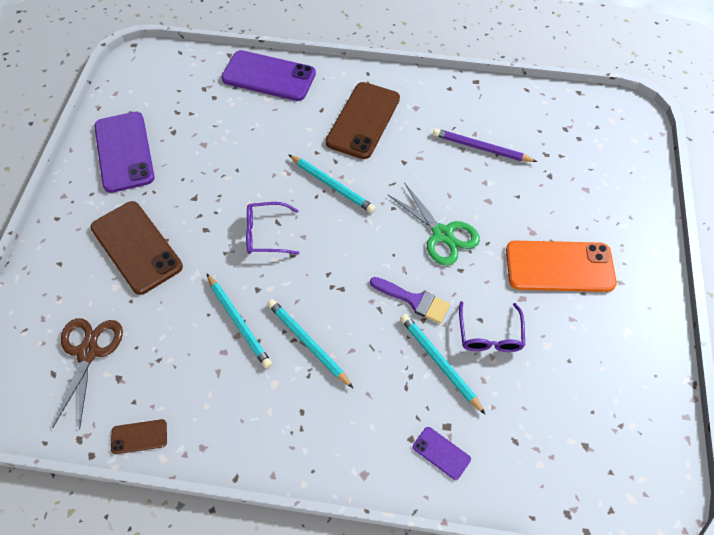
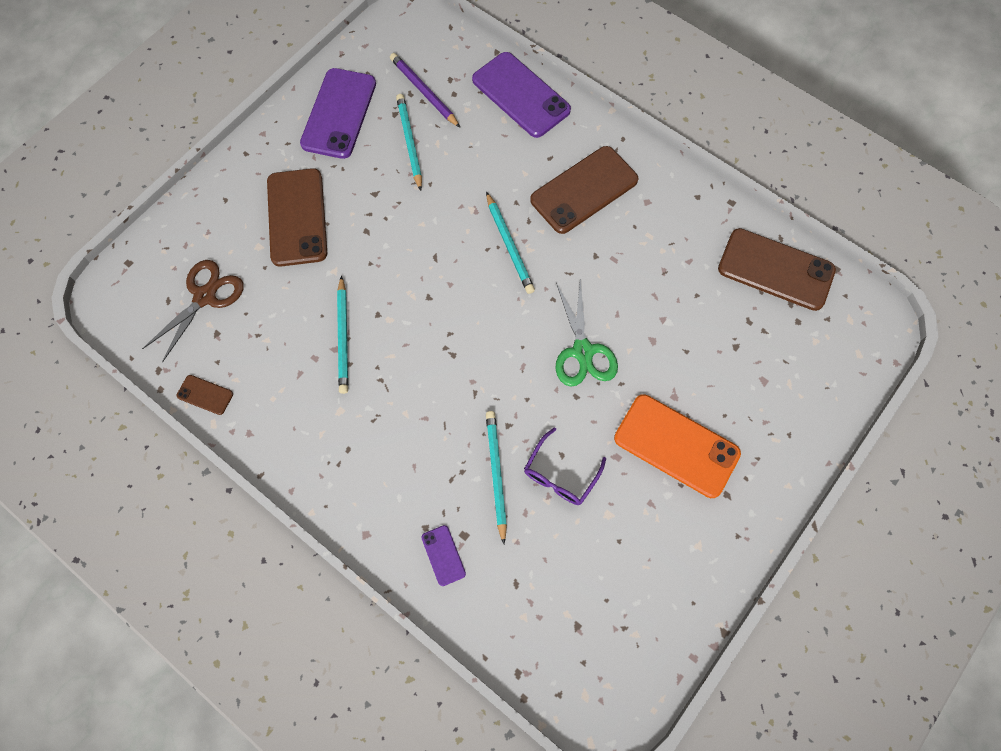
camera: 30 degrees right, 10 degrees up
(266, 234) = (417, 264): purple glasses -> none
(308, 343) = (391, 390): turquoise pencil -> turquoise pencil (409, 142)
(414, 300) = (512, 402): purple brush -> none
(481, 148) = (685, 280): purple pencil -> purple pencil (424, 92)
(538, 111) = (776, 269): none -> brown phone

